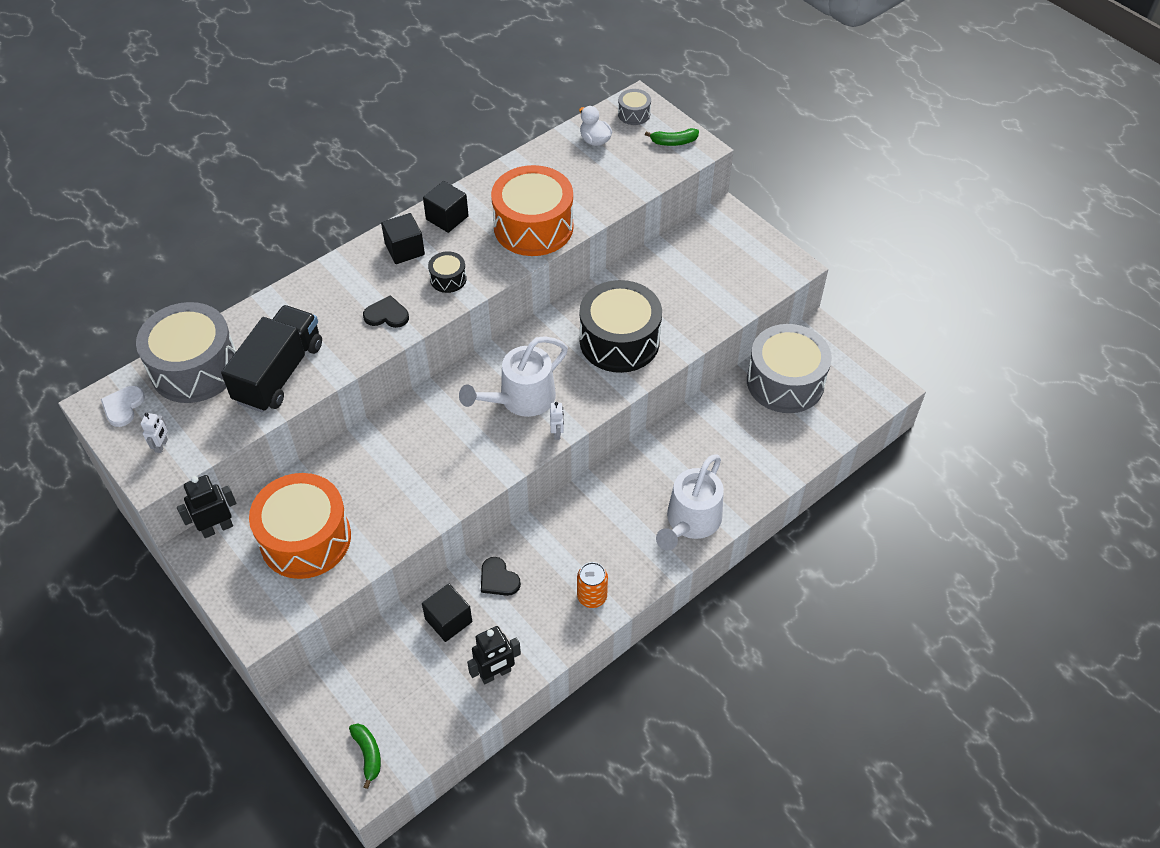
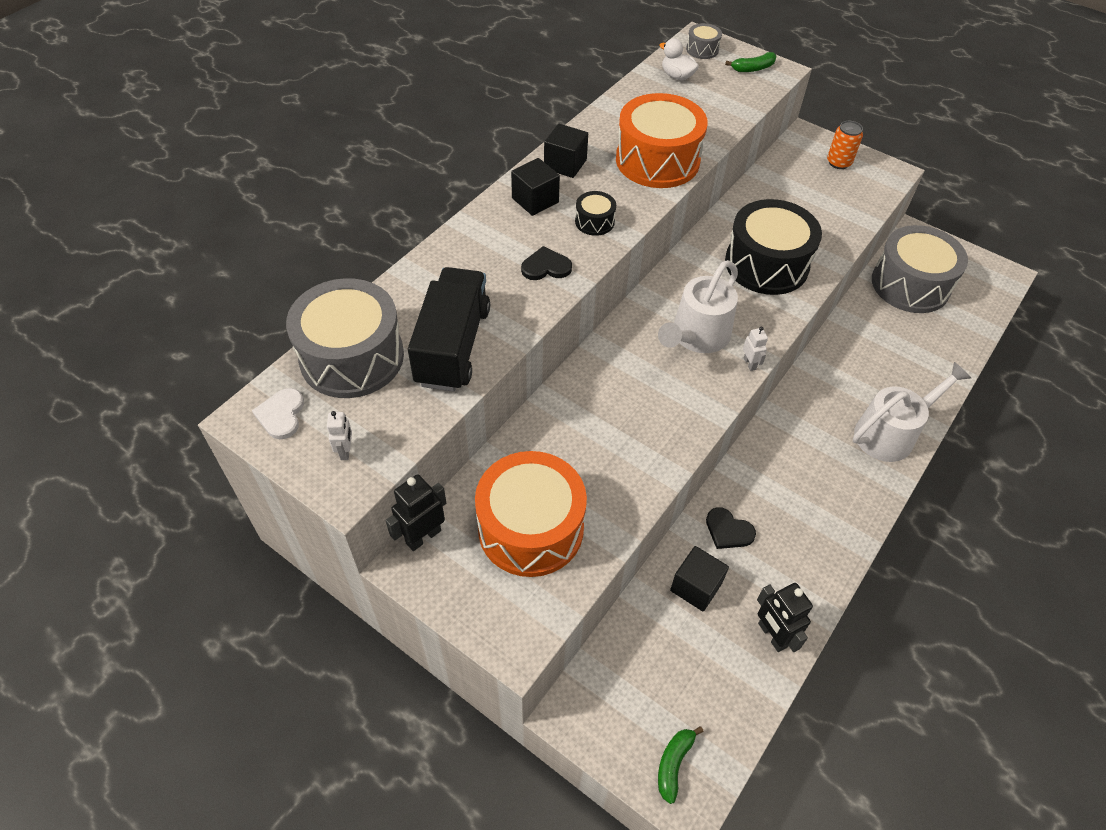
camera: 15 degrees left, 0 degrees up
(368, 754) = (674, 763): green banana -> green banana turned 120 degrees counterclockwise
(495, 674) = (772, 635): black robot -> black robot turned 105 degrees clockwise
(592, 597) = (832, 529): orange can -> orange can (839, 162)
(690, 522) = (891, 433): white watering can -> white watering can turned 135 degrees counterclockwise

